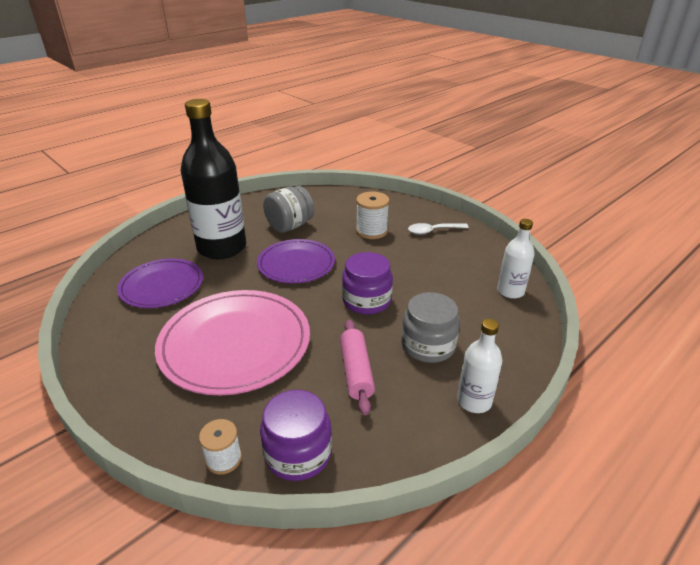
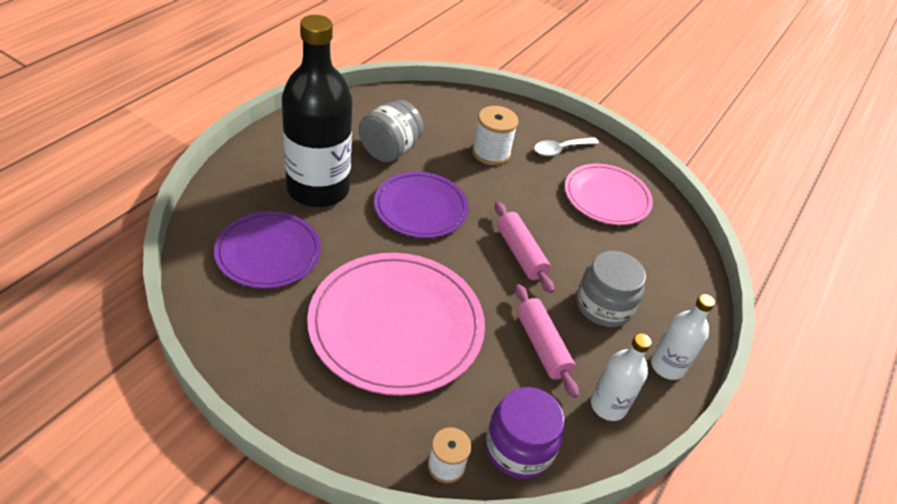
camera: 20 degrees left, 10 degrees up
(366, 301) = (520, 253): purple jar -> pink rolling pin
(462, 265) = (607, 197): none -> pink plate
(510, 291) = (665, 228): white bottle -> white bottle (608, 405)

